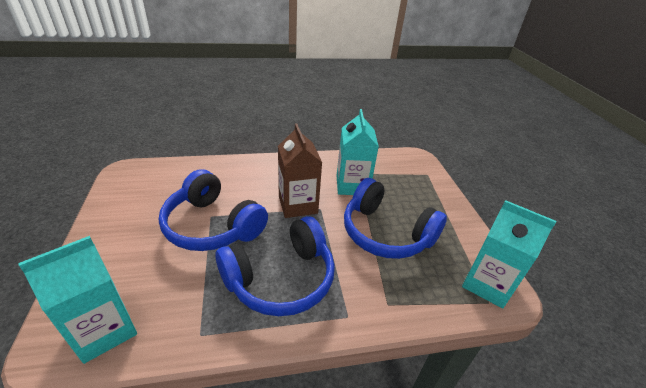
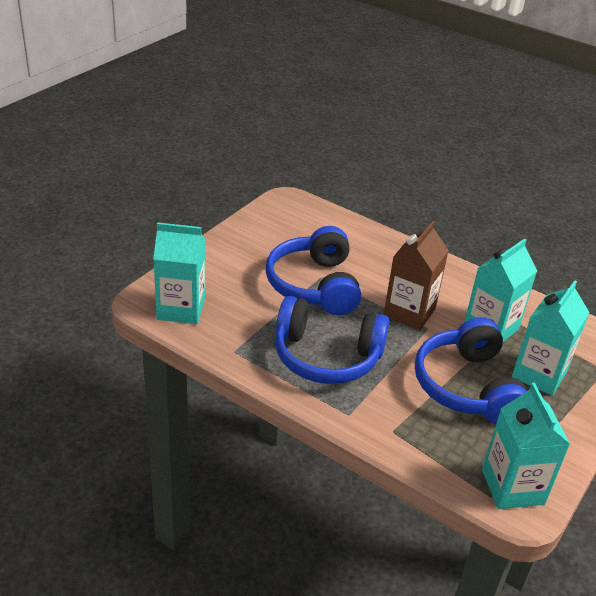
camera: 45 degrees right, 0 degrees up
(407, 197) = (539, 374): none -> turquoise carton

